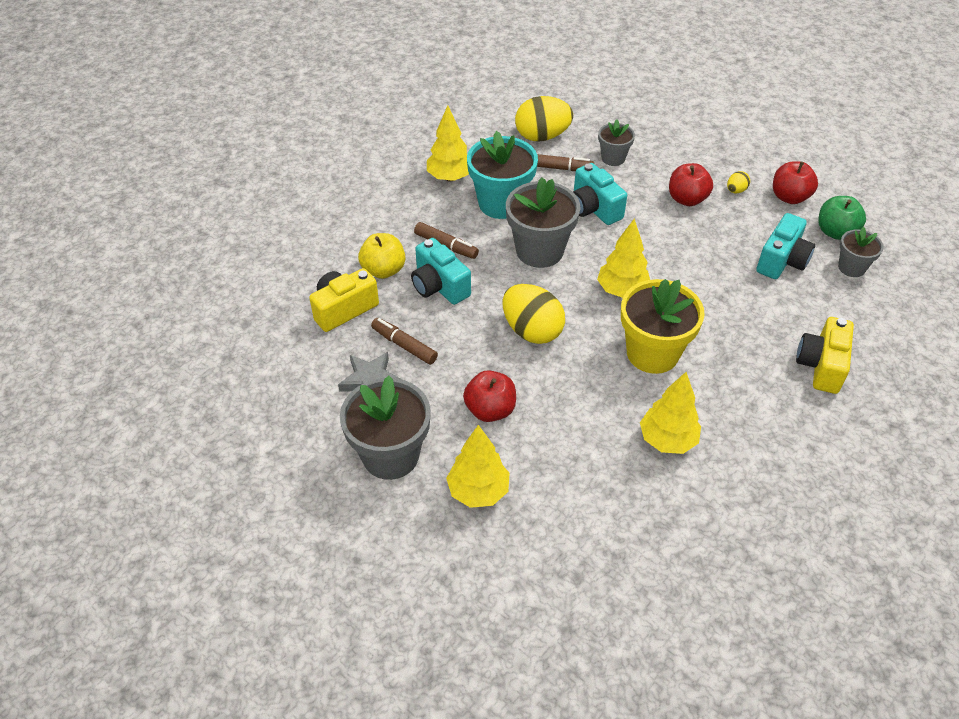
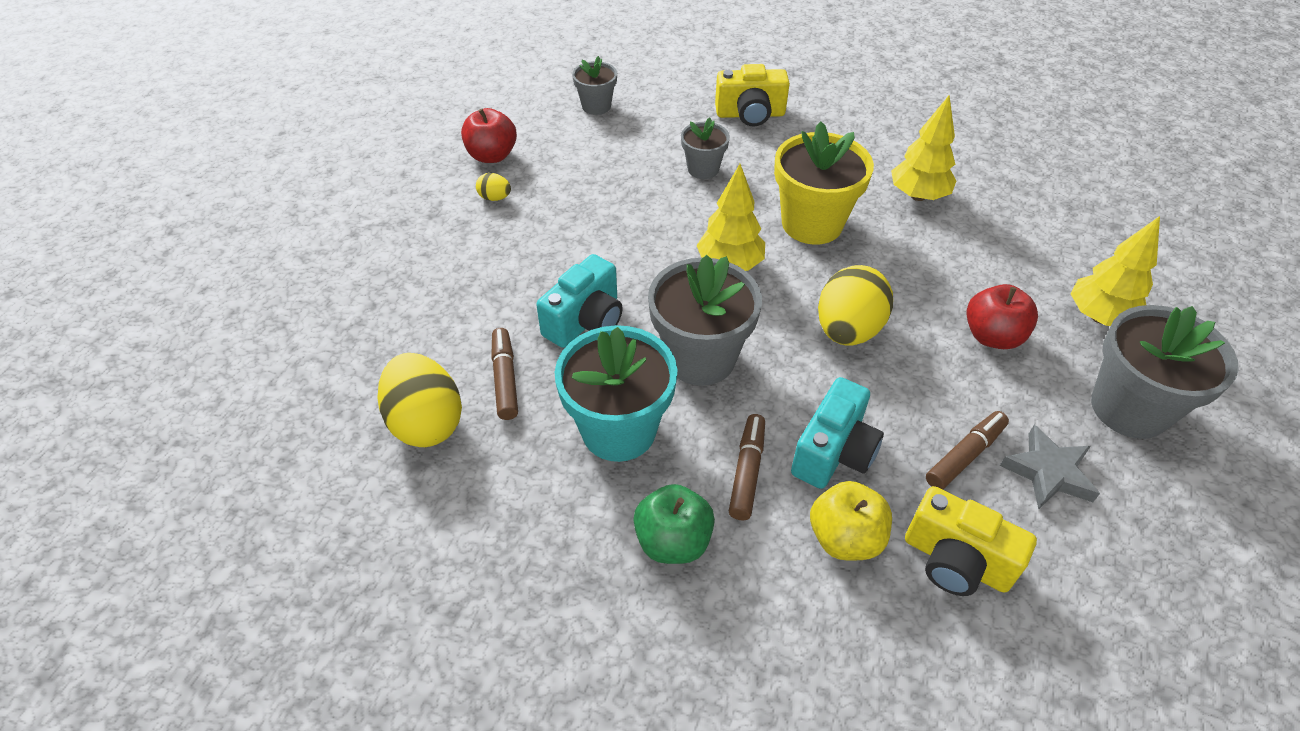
camera: 110 degrees left, 0 degrees up
(404, 345) = (965, 455): brown marker -> brown marker turned 150 degrees counterclockwise
(449, 177) = (580, 522): yellow tree -> none
(613, 158) = (461, 323): grey flower pot -> grey flower pot (703, 169)
(687, 199) = (529, 236): red apple -> none
(782, 261) = (609, 151): turquoise camera -> none
(835, 232) = (542, 120): green apple -> green apple (673, 541)

